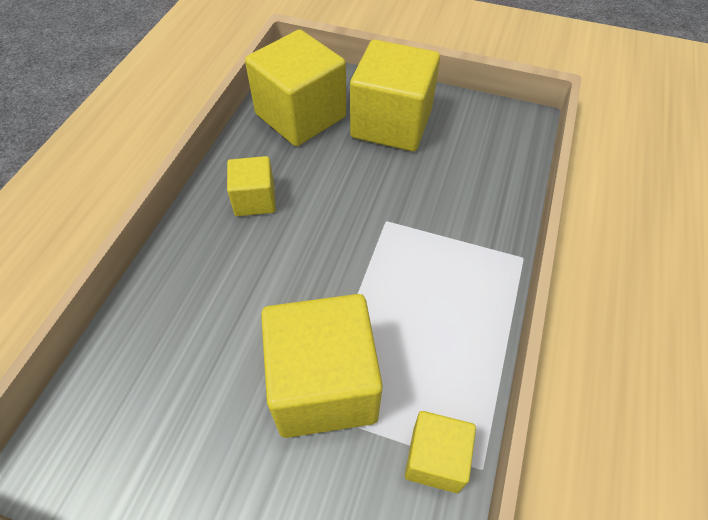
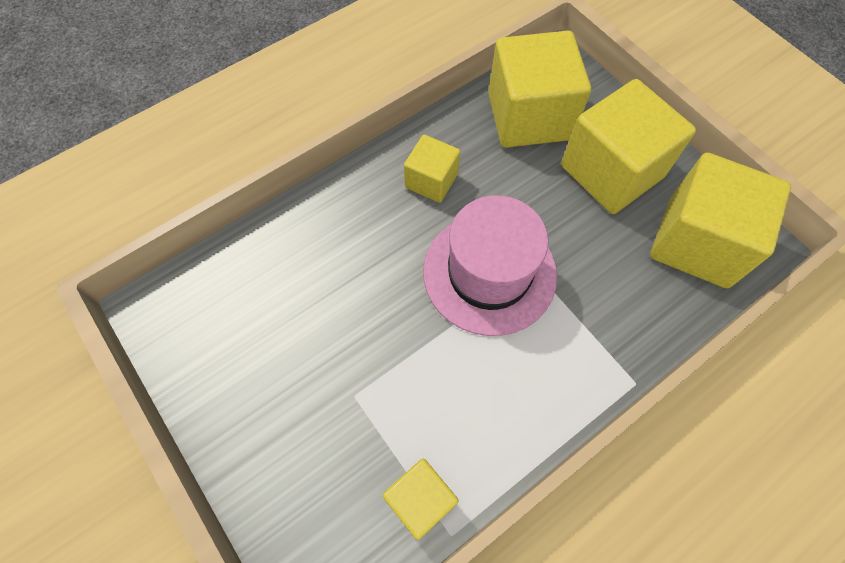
camera: 35 degrees right, 10 degrees up
(324, 385) = (376, 381): yellow cube -> yellow cube (697, 242)
(355, 242) = (489, 273): none -> pink hat

